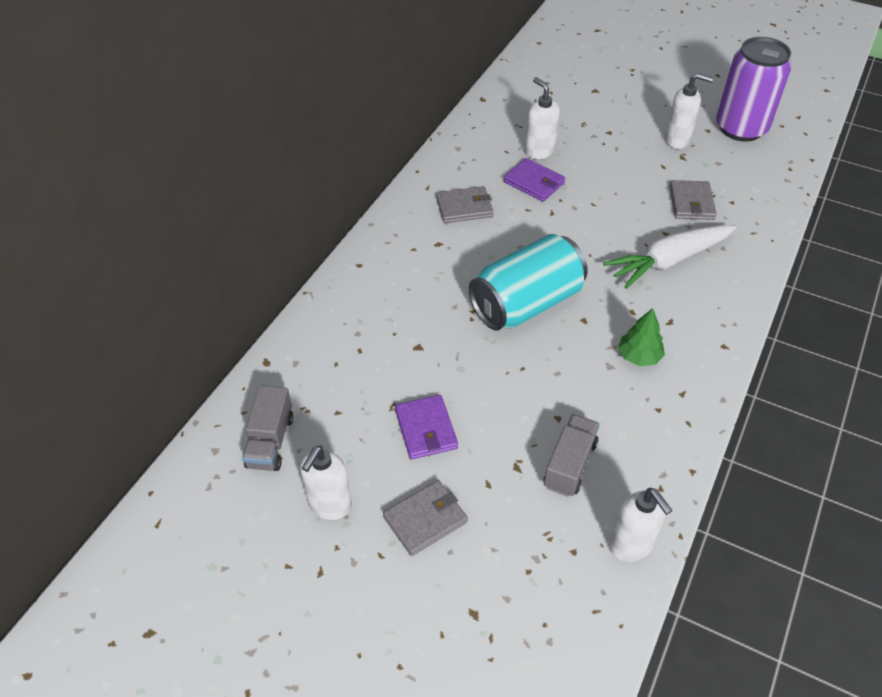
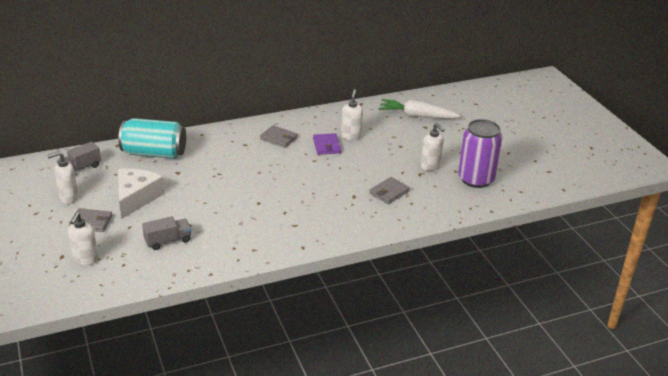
camera: 40 degrees right, 15 degrees down
(426, 429) = (136, 198): purple wallet -> white cheese
(526, 304) = (244, 184): turquoise can -> turquoise can (154, 153)
(631, 545) = (146, 277): white soap dispenser -> white soap dispenser (85, 260)
(639, 356) = (258, 227): green tree -> none
(668, 261) = (335, 206): white carrot -> white carrot (417, 116)

